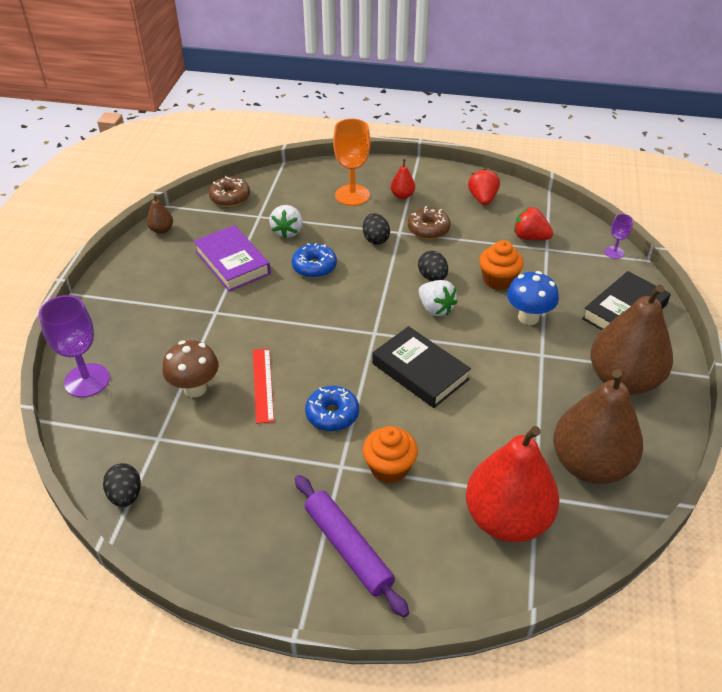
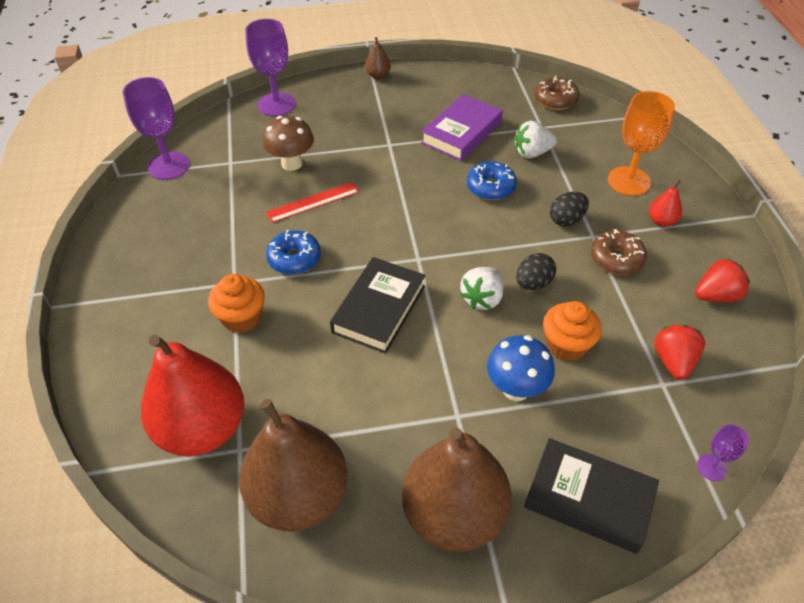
camera: 70 degrees right, 5 degrees up
(126, 495) = (169, 166): black egg -> purple goblet
(161, 230) = (478, 77): brown pear -> brown pear (378, 75)
(348, 548) = (144, 313): purple rolling pin -> none

